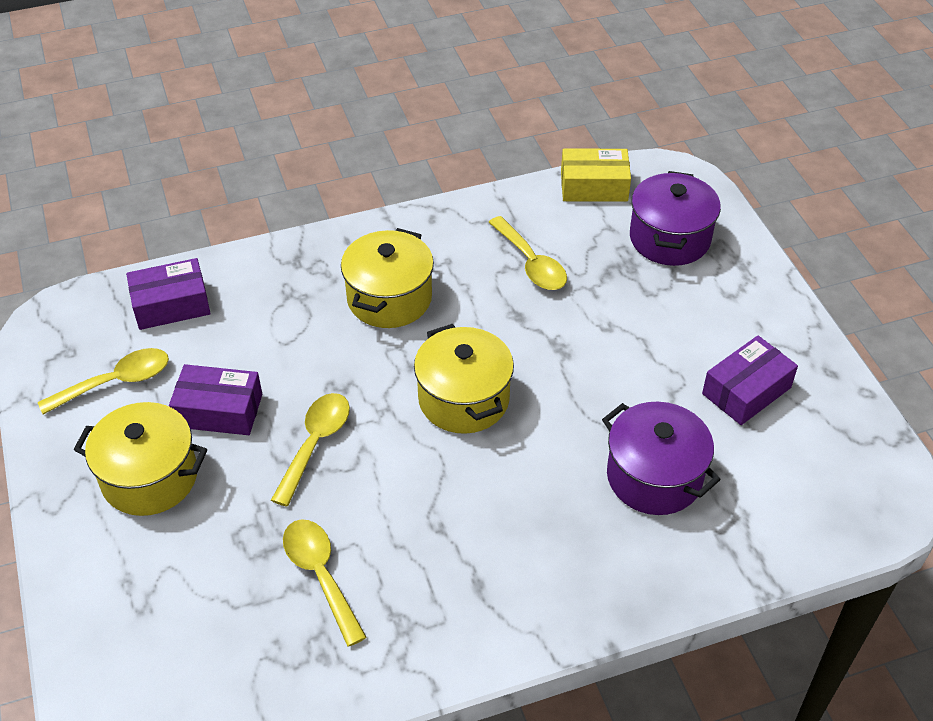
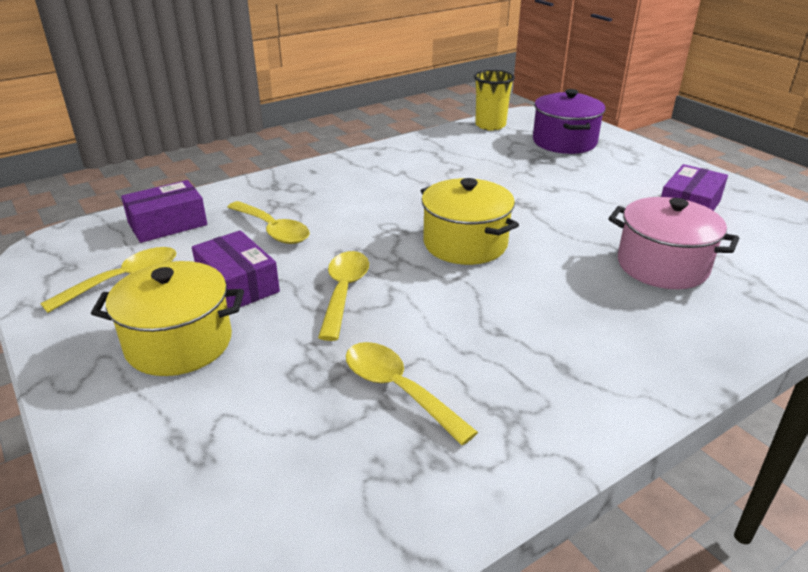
camera: 15 degrees left, 15 degrees down
(219, 410) = (238, 284): purple box -> purple box turned 60 degrees clockwise
(389, 298) = (365, 196): yellow pot -> none
(531, 263) = (470, 165): yellow spoon -> yellow spoon (273, 230)
(594, 186) = (490, 125): yellow box -> yellow cup
(654, 477) = (662, 266): purple pot -> pink pot

